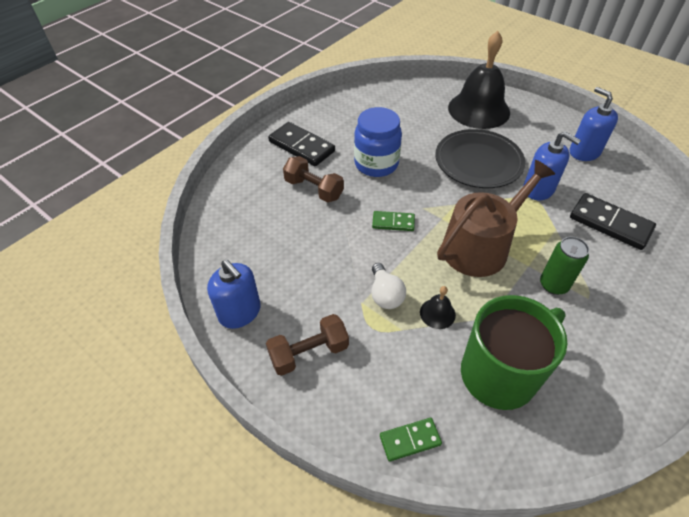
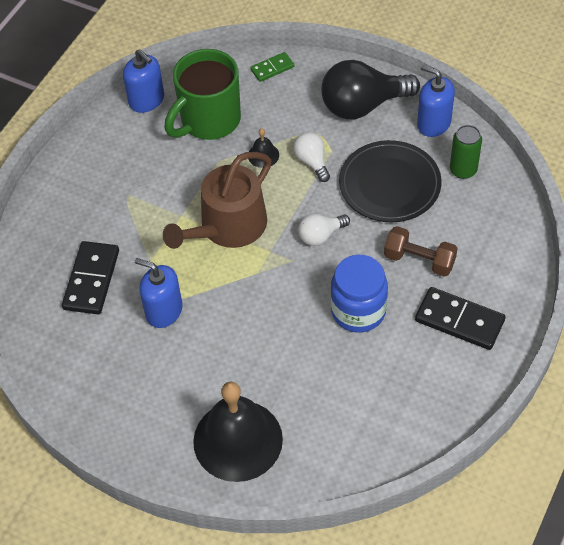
camera: 170 degrees right, 5 degrees up
(309, 353) = (363, 105): brown dumbbell -> black light bulb
(393, 222) = (320, 235): green domino -> white light bulb
(478, 162) = (234, 339): black plate -> black plate (389, 185)
(553, 285) = (159, 200): green can -> green can (463, 170)
(584, 152) = (100, 383): blue soap dispenser -> blue soap dispenser (147, 100)
(610, 223) = (91, 280): black domino -> black domino turned 75 degrees clockwise

